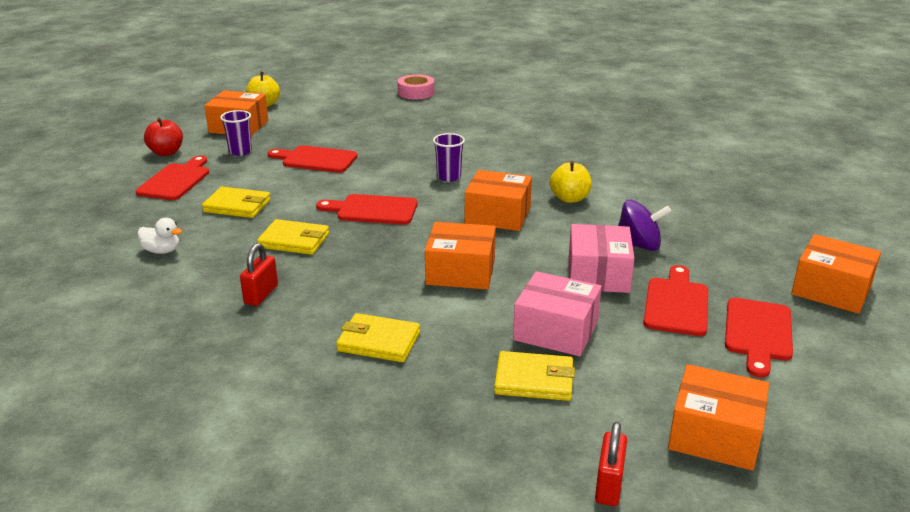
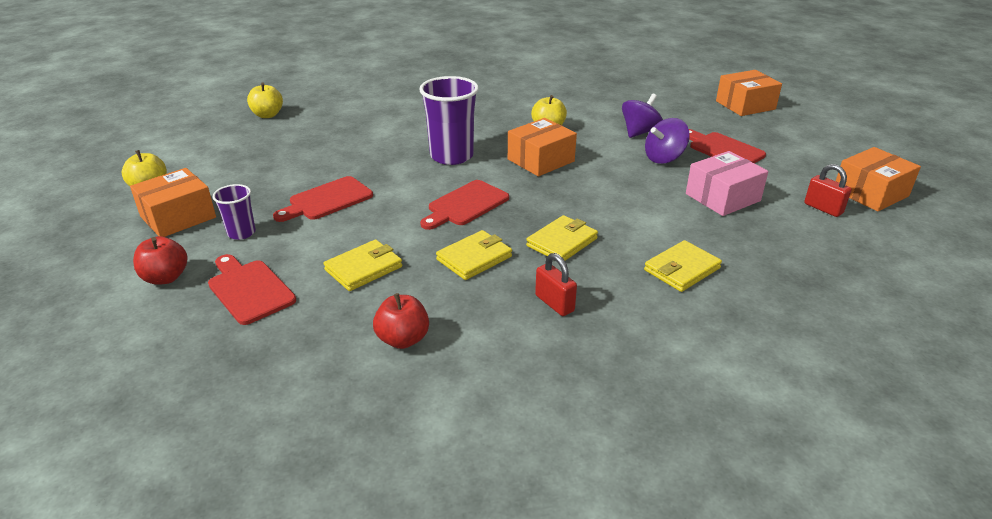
camera: 55 degrees left, 5 degrees up
(162, 251) = (403, 339): white duck -> red apple
(416, 92) = (267, 115): pink tape -> yellow apple
(449, 177) = (451, 156): purple cup -> purple cup, size x1.87
(460, 272) = (610, 203): orange box -> none
(534, 380) = (777, 226): yellow wallet -> yellow wallet (562, 242)
(598, 274) = (664, 158): pink box -> purple spinning top
(609, 485) = (905, 243): red padlock -> red padlock (823, 208)
(758, 333) = (774, 141): red cutting board -> none

